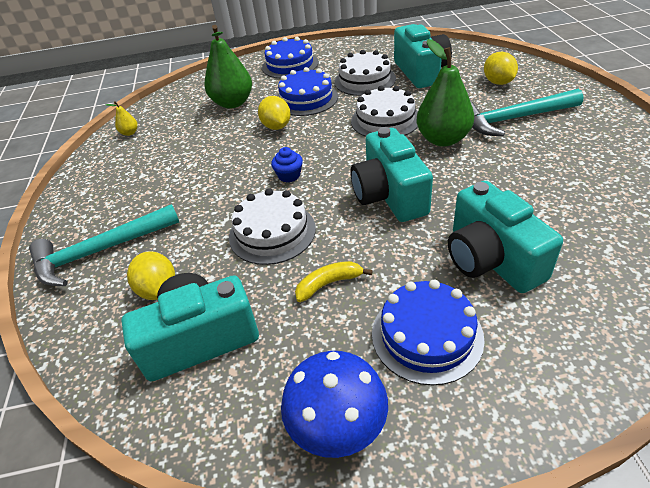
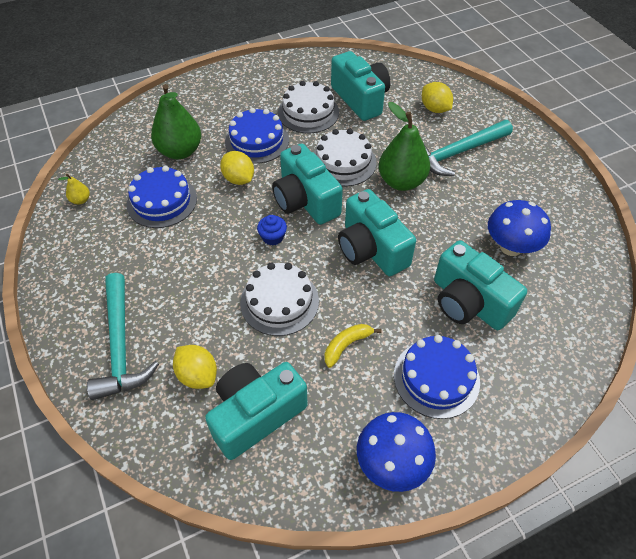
camera: 20 degrees left, 10 degrees up
(100, 251) = (121, 345): turquoise hammer -> turquoise hammer turned 60 degrees counterclockwise
(290, 65) = (223, 95): blue cake -> blue cake (162, 201)
(334, 148) = (305, 201): none -> turquoise camera
(559, 209) = (510, 247): none -> blue mushroom

